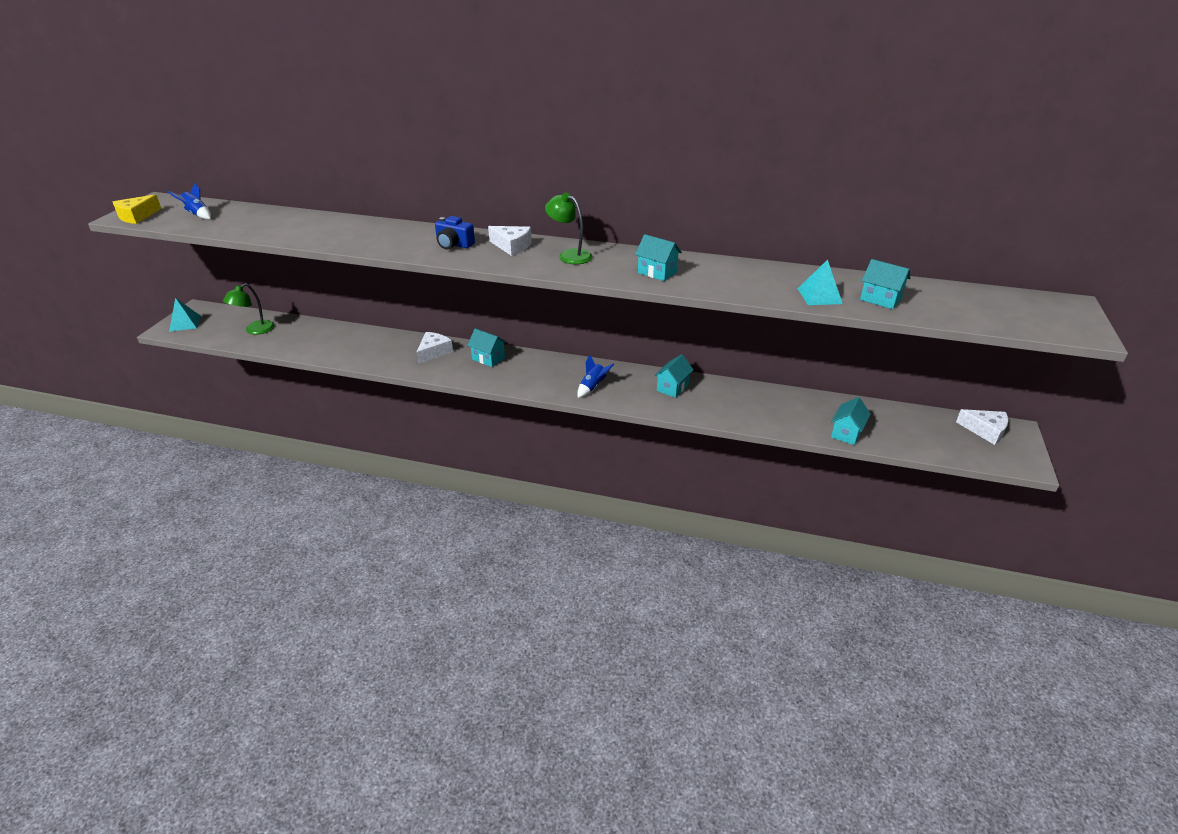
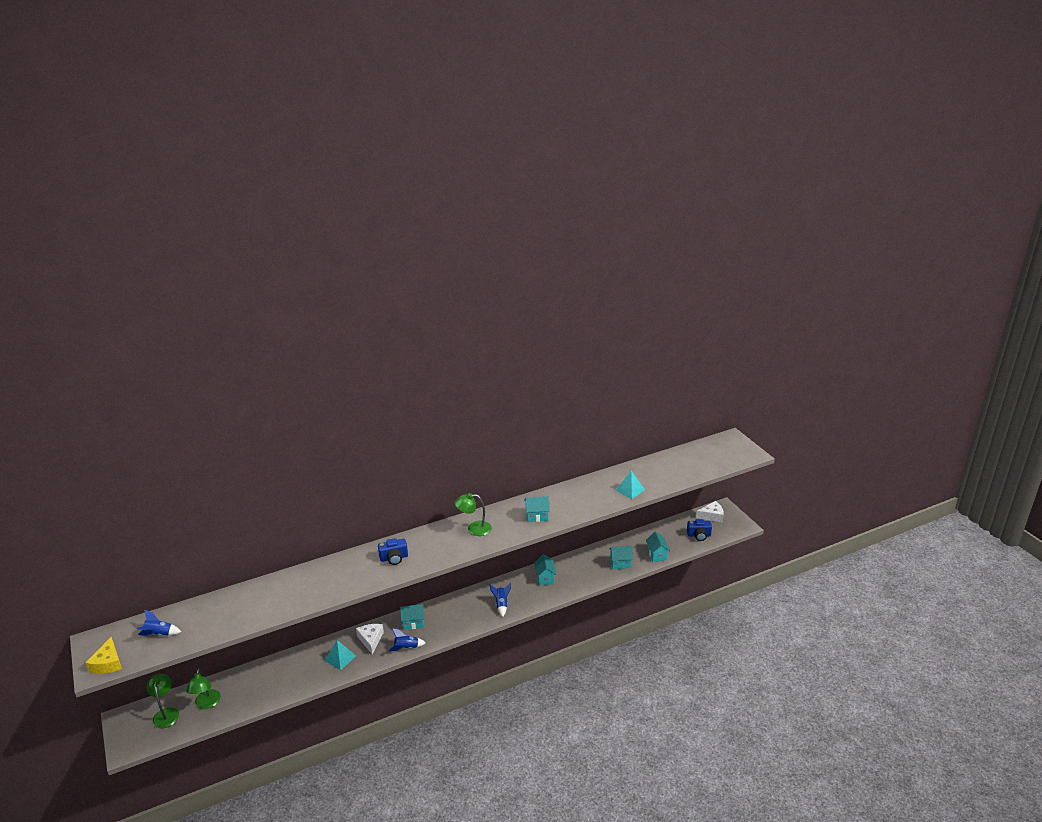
camera: 40 degrees left, 5 degrees down
(185, 323) = (133, 735): turquoise pyramid -> turquoise pyramid (340, 658)
(223, 321) = (166, 713): none -> green lamp
(453, 375) = (406, 648): none -> blue rocket
(512, 246) = (431, 540): white cheese -> none
(880, 299) = (657, 477): turquoise house -> turquoise house (620, 563)
(937, 442) = (699, 535): none -> blue camera

